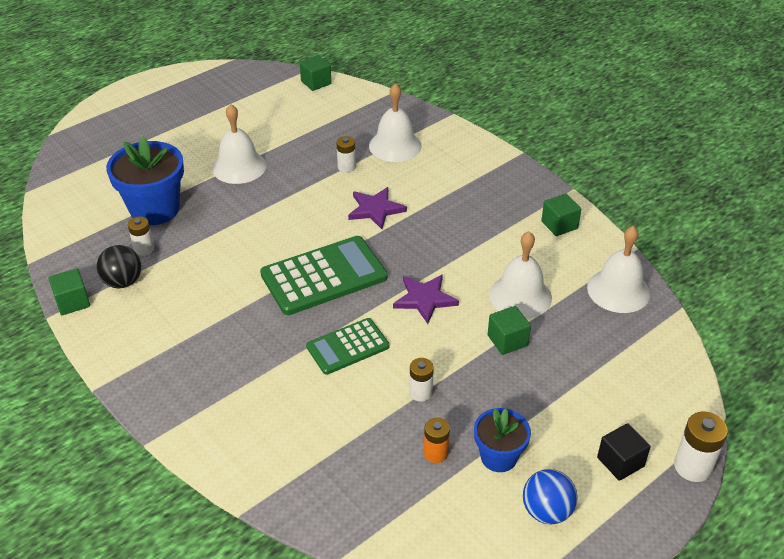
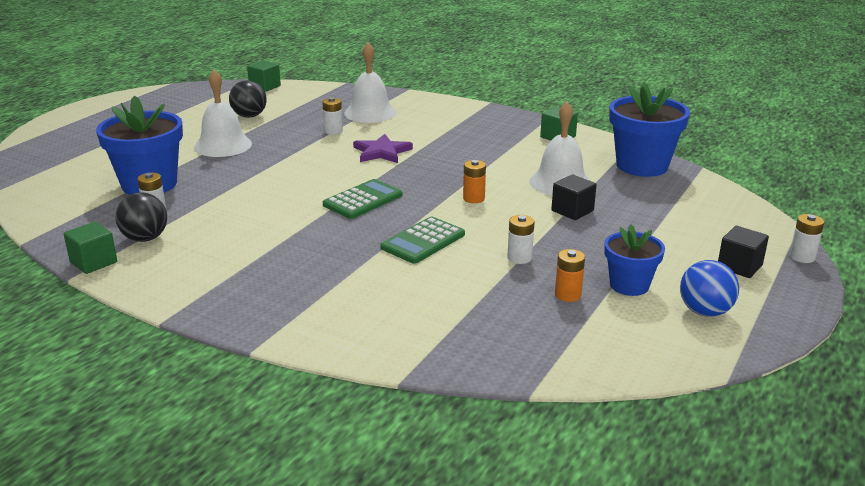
camera: 20 degrees left, 15 degrees down
(281, 127) = (249, 116): none -> black ball
(324, 276) = (363, 200): green calculator -> green calculator, size x0.61
(424, 299) = (474, 198): purple star -> orange battery
(507, 340) = (572, 211): green cube -> black cube
(618, 290) = (642, 166): white bell -> blue flower pot
(692, 466) = (802, 257): white battery -> white battery, size x0.66

